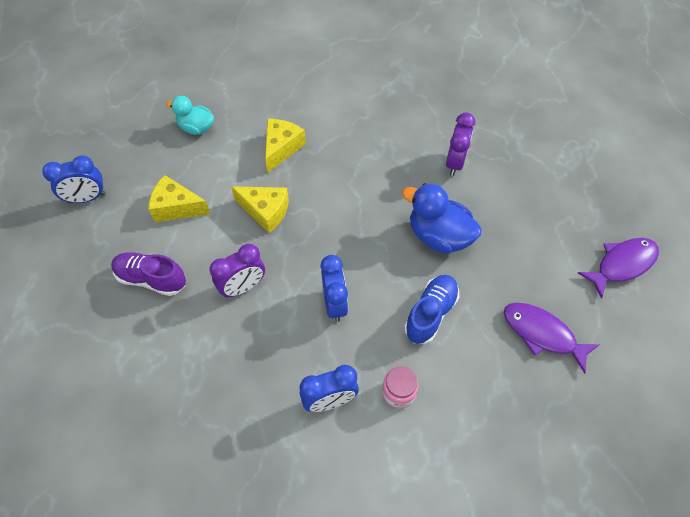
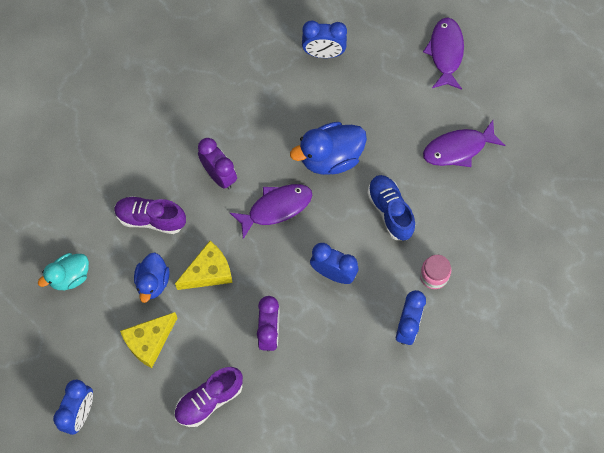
camera: 55 degrees left, 10 degrees up
(229, 180) = (153, 282): none -> blue duck
(281, 148) = (151, 219): yellow cheese -> purple shoe
(359, 224) = (276, 208): none -> purple fish
(455, 163) = (272, 95): purple clock -> purple clock (219, 175)
(525, 175) = (323, 53): none -> blue clock

